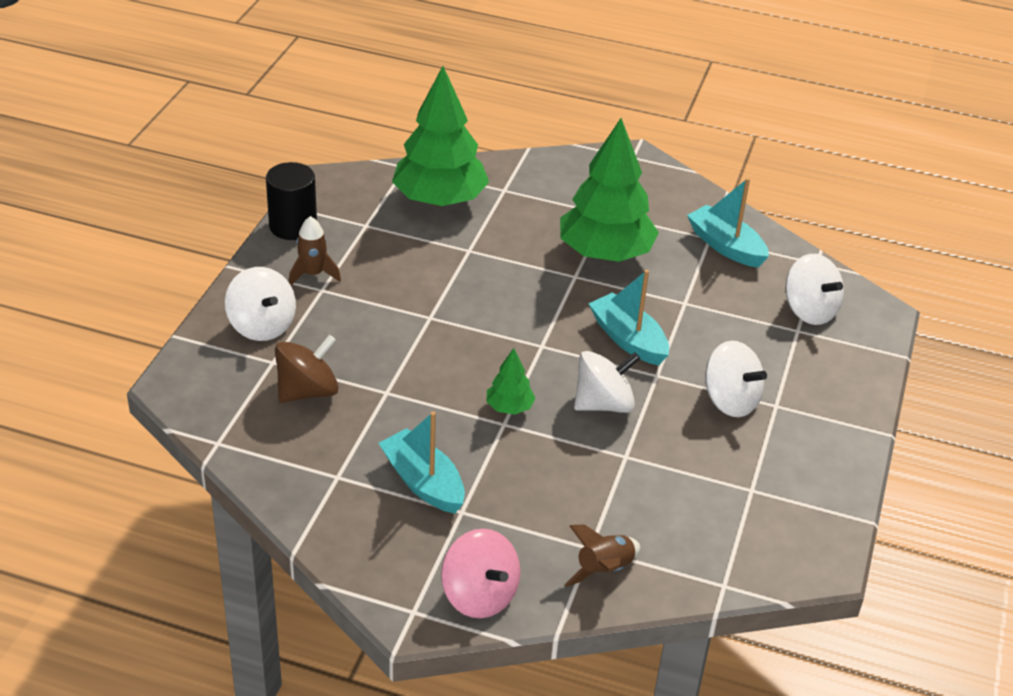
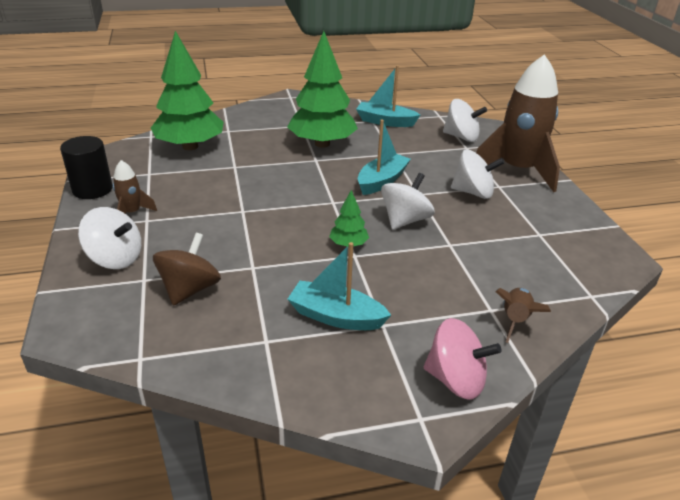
camera: 30 degrees left, 5 degrees down
(628, 339) = (382, 181): turquoise boat -> turquoise boat turned 105 degrees clockwise
(829, 392) = (517, 170): none -> brown rocket

